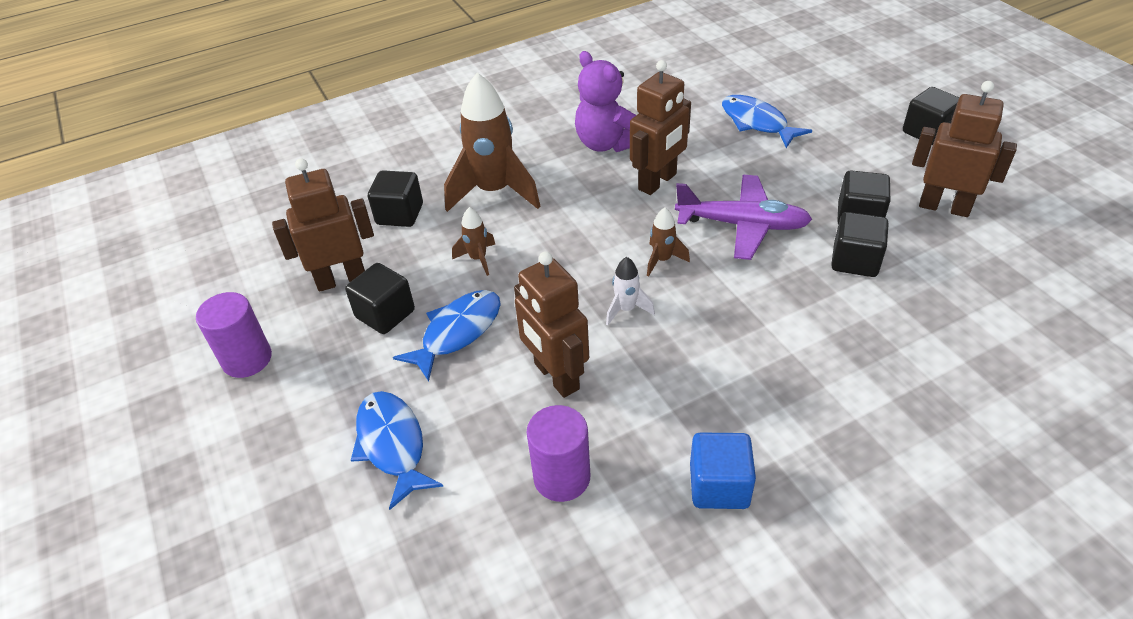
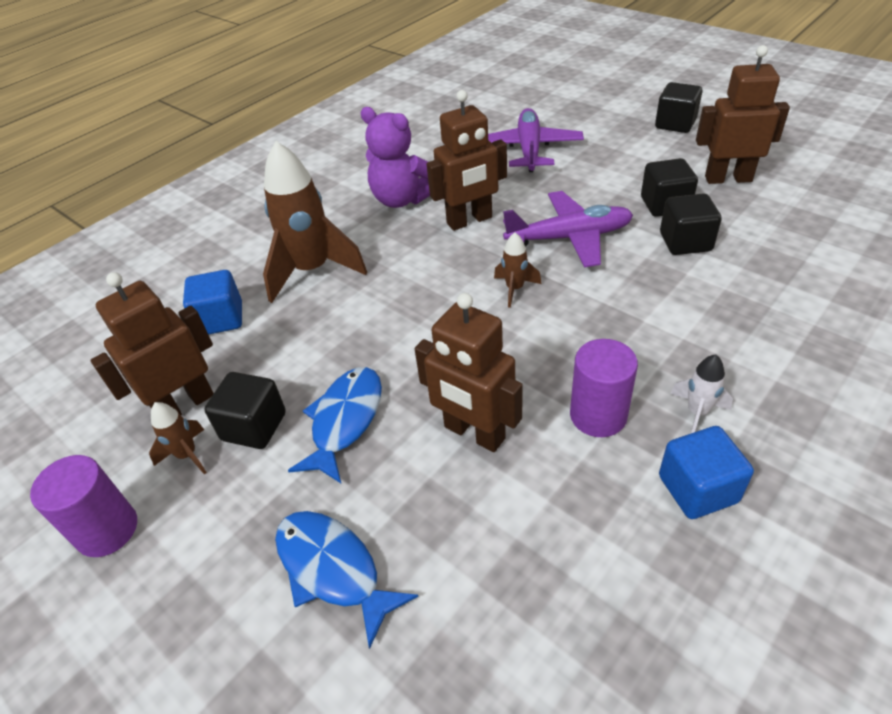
camera: 20 degrees left, 0 degrees up
(400, 214) = (221, 319): black cube -> blue cube
(478, 259) = (329, 340): brown rocket -> brown rocket (187, 455)
(562, 477) = (538, 538): purple cylinder -> purple cylinder (598, 415)
(626, 309) = (507, 345): white rocket -> white rocket (697, 413)
(658, 182) = (469, 221): brown robot -> brown robot turned 45 degrees clockwise
(757, 123) = (529, 149): blue fish -> purple plane

